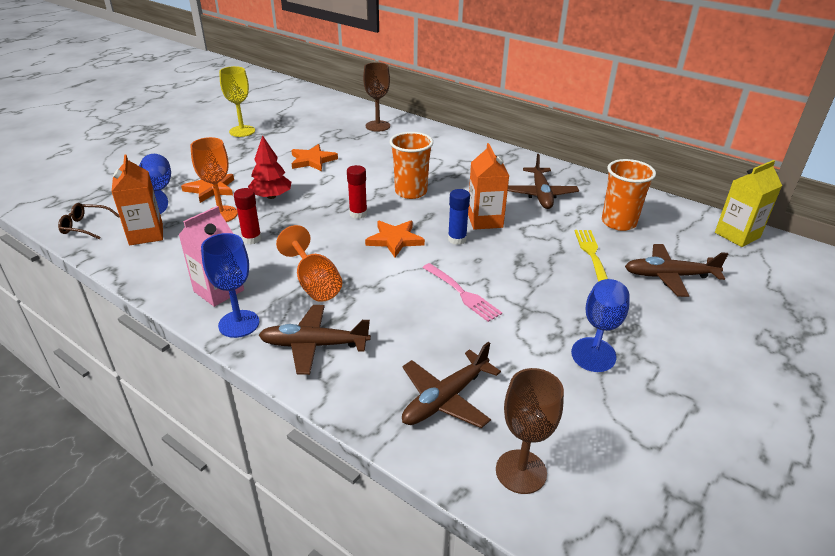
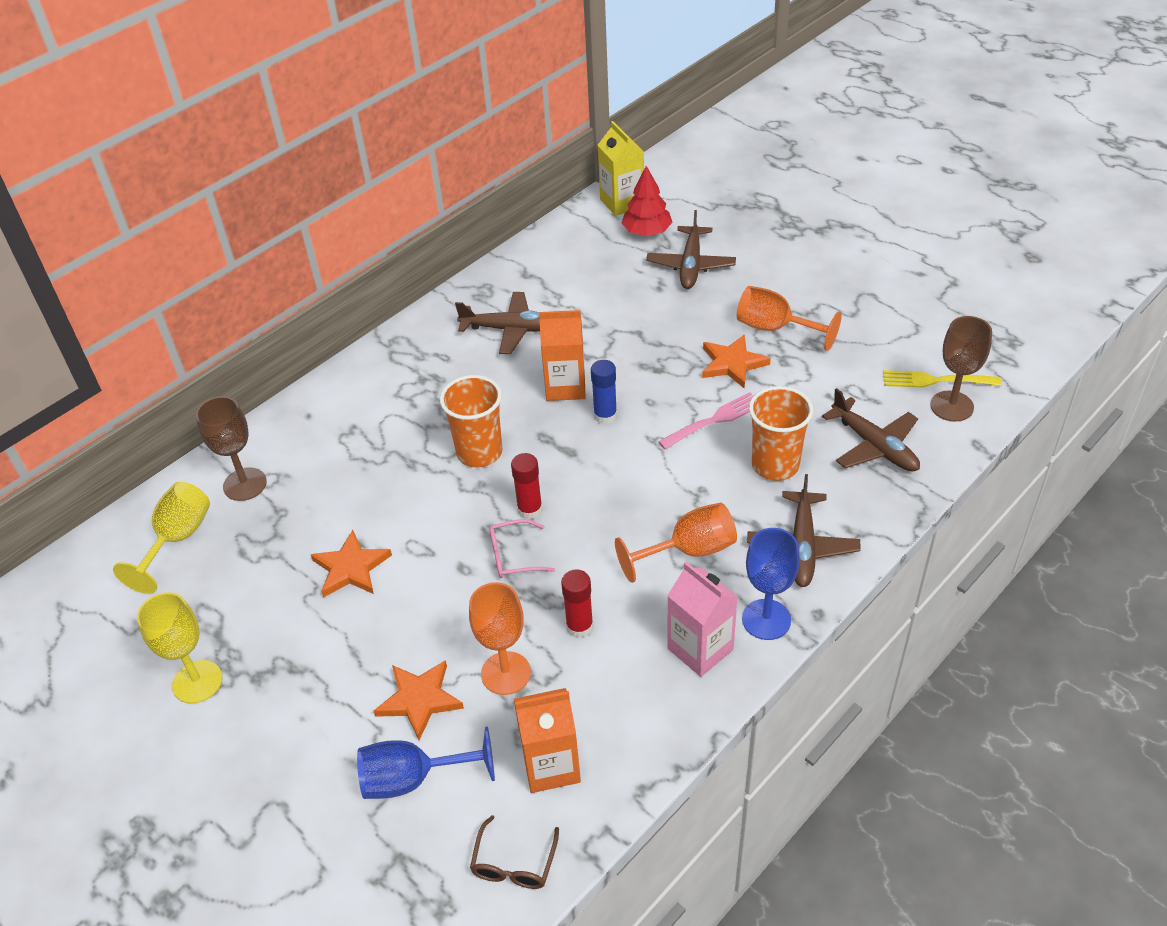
camera: 80 degrees left, 10 degrees up
(271, 196) = (461, 614): red tree -> red tree (647, 232)
(316, 210) = (513, 556): none -> pink glasses
(337, 115) = (177, 539): none -> yellow goblet
(395, 240) = (600, 473): orange star -> orange star (732, 363)
(592, 254) = (648, 310): yellow fork -> yellow fork (936, 380)
(600, 330) = (775, 328): blue goblet -> orange goblet
(618, 222) = (586, 278): orange cup -> orange cup (775, 465)

